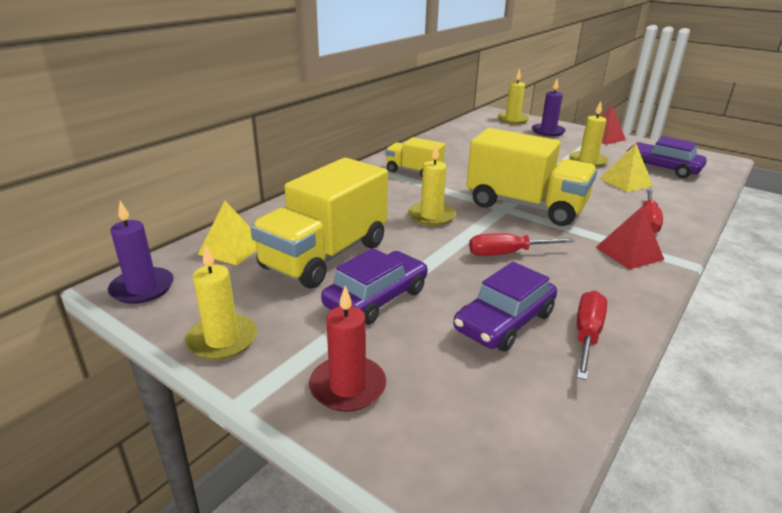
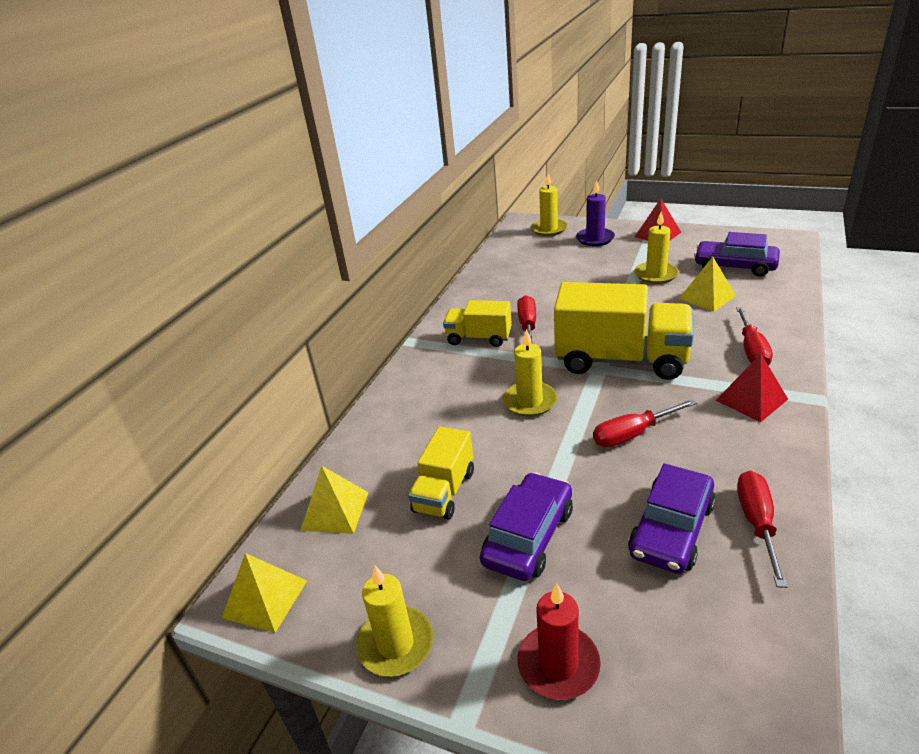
camera: 10 degrees left, 5 degrees up
(142, 288) = (265, 599): purple candle -> yellow pyramid
(325, 256) = (444, 491): yellow truck -> yellow truck, size x0.54
(458, 172) = (528, 326): none -> red screwdriver

